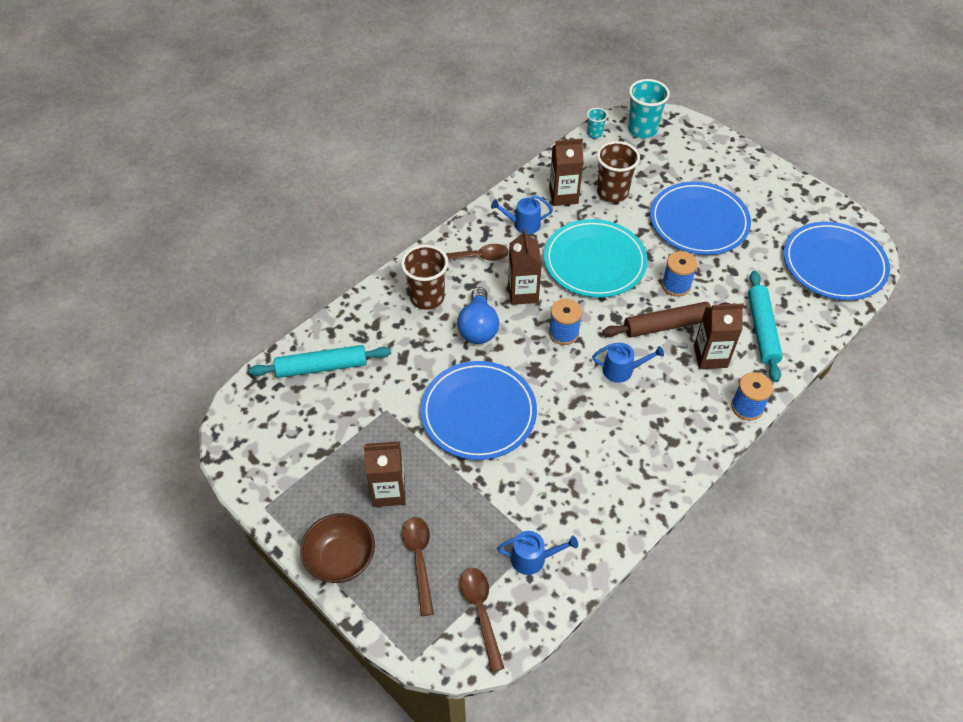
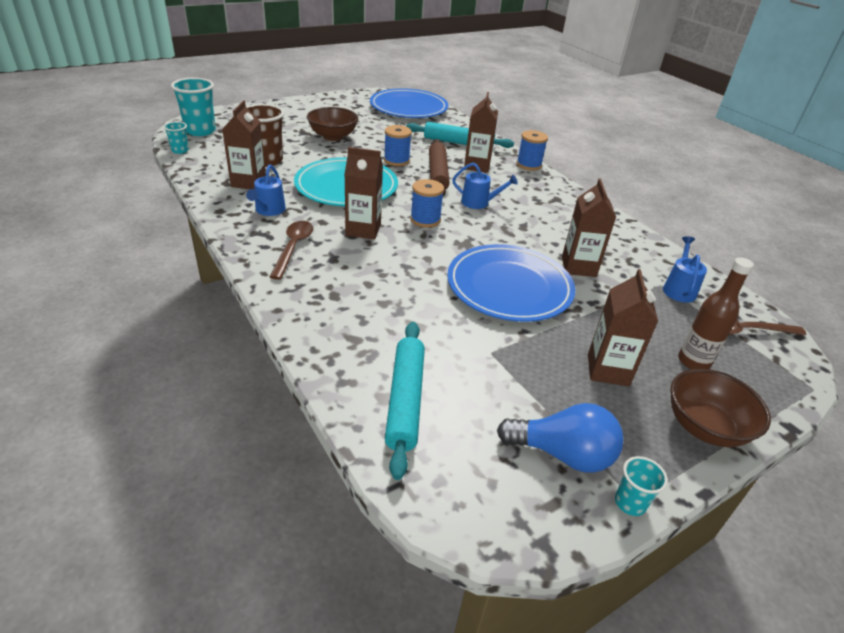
camera: 80 degrees left, 15 degrees down
(261, 503) = (630, 503): none -> turquoise cup
(419, 559) = (693, 361): brown spoon -> brown bottle
(427, 297) = (333, 290): brown cup -> none
(478, 327) = (395, 265): blue light bulb -> blue light bulb (562, 454)
(536, 467) = (578, 267): none -> brown carton
(622, 370) = (478, 203): blue watering can -> blue watering can turned 90 degrees clockwise
(698, 222) = (333, 136): blue plate -> brown bowl

